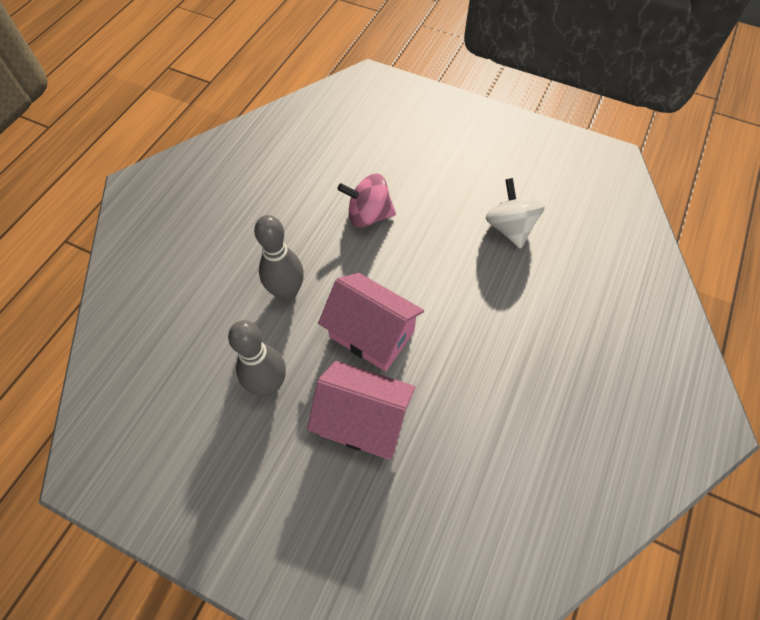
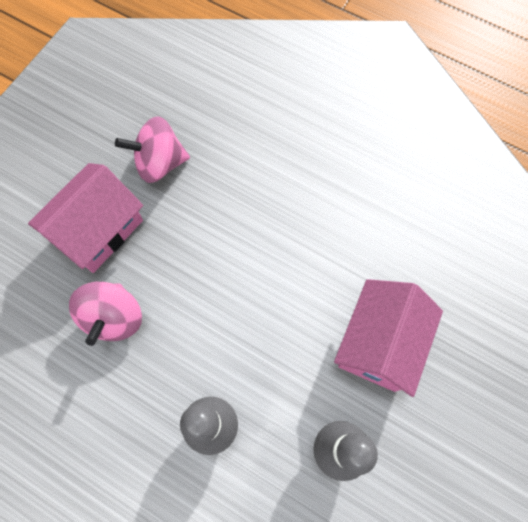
camera: 85 degrees left, 10 degrees up
(371, 334) = (280, 327): pink house -> pink house (98, 230)
(509, 228) = (159, 163): white spinning top -> pink spinning top

